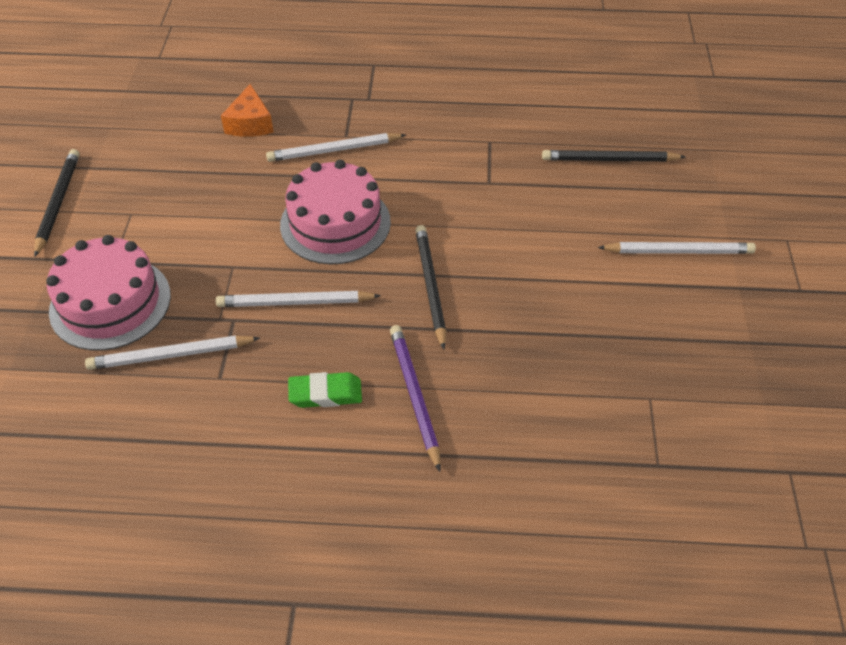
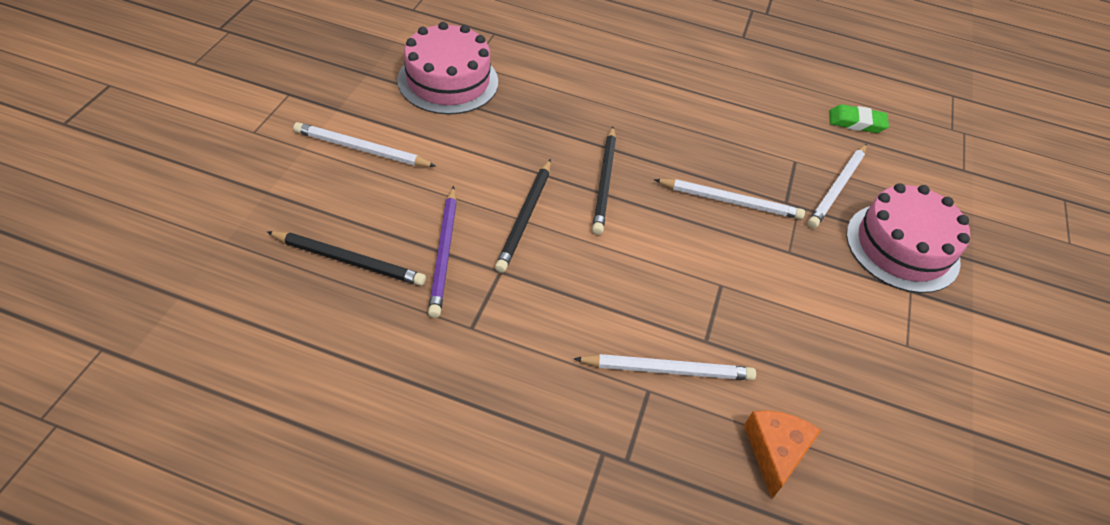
camera: 170 degrees left, 0 degrees up
(58, 203) = (997, 384): black pencil -> black pencil (525, 217)
(171, 355) = (837, 187): white pencil -> white pencil turned 120 degrees clockwise
(325, 394) = (711, 128): green eraser -> green eraser (856, 122)
(335, 223) = (681, 269): pink cake -> pink cake (448, 81)
(415, 396) = (644, 109): purple pencil -> purple pencil (444, 253)

